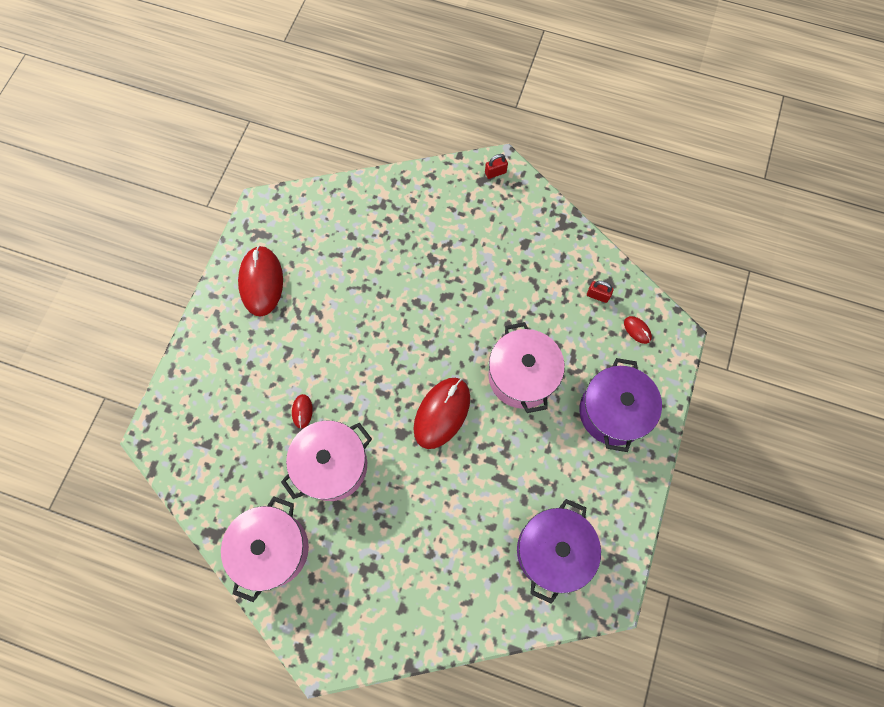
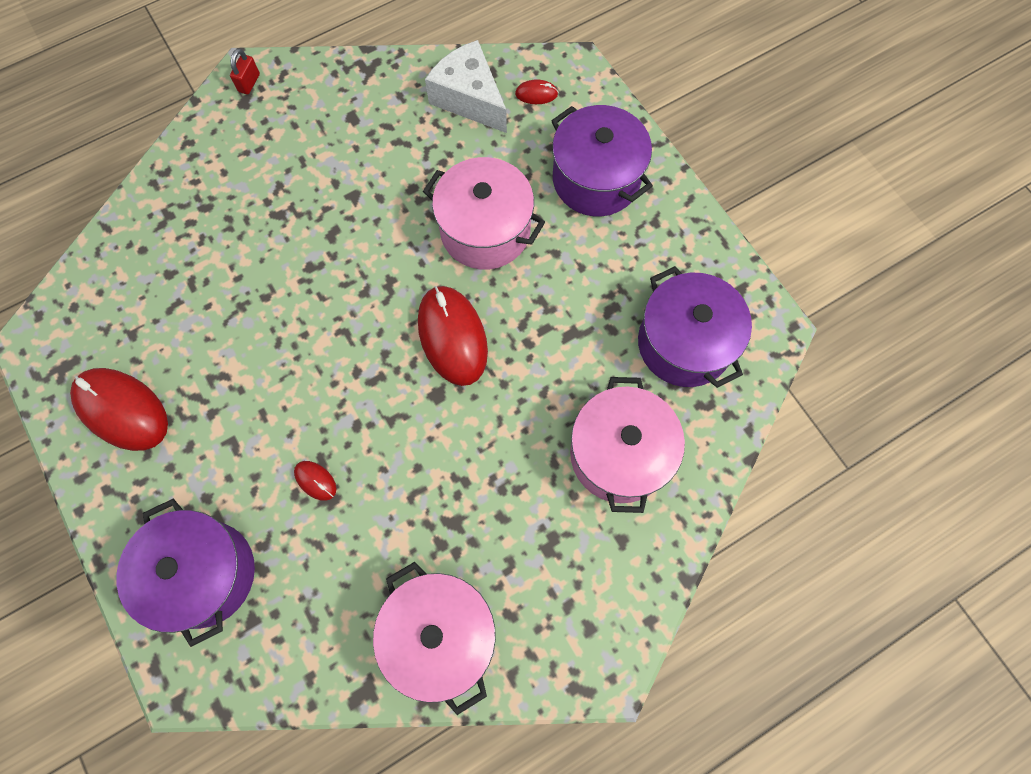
camera: 50 degrees left, 0 degrees up
(212, 399) = (204, 574): none -> purple pot
(332, 465) = (406, 495): pink pot -> pink pot (619, 454)
(597, 295) = (469, 98): red padlock -> white cheese

